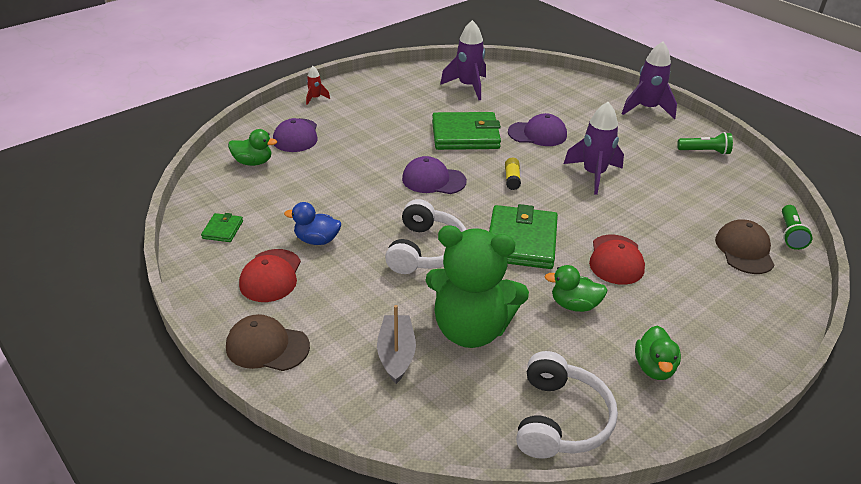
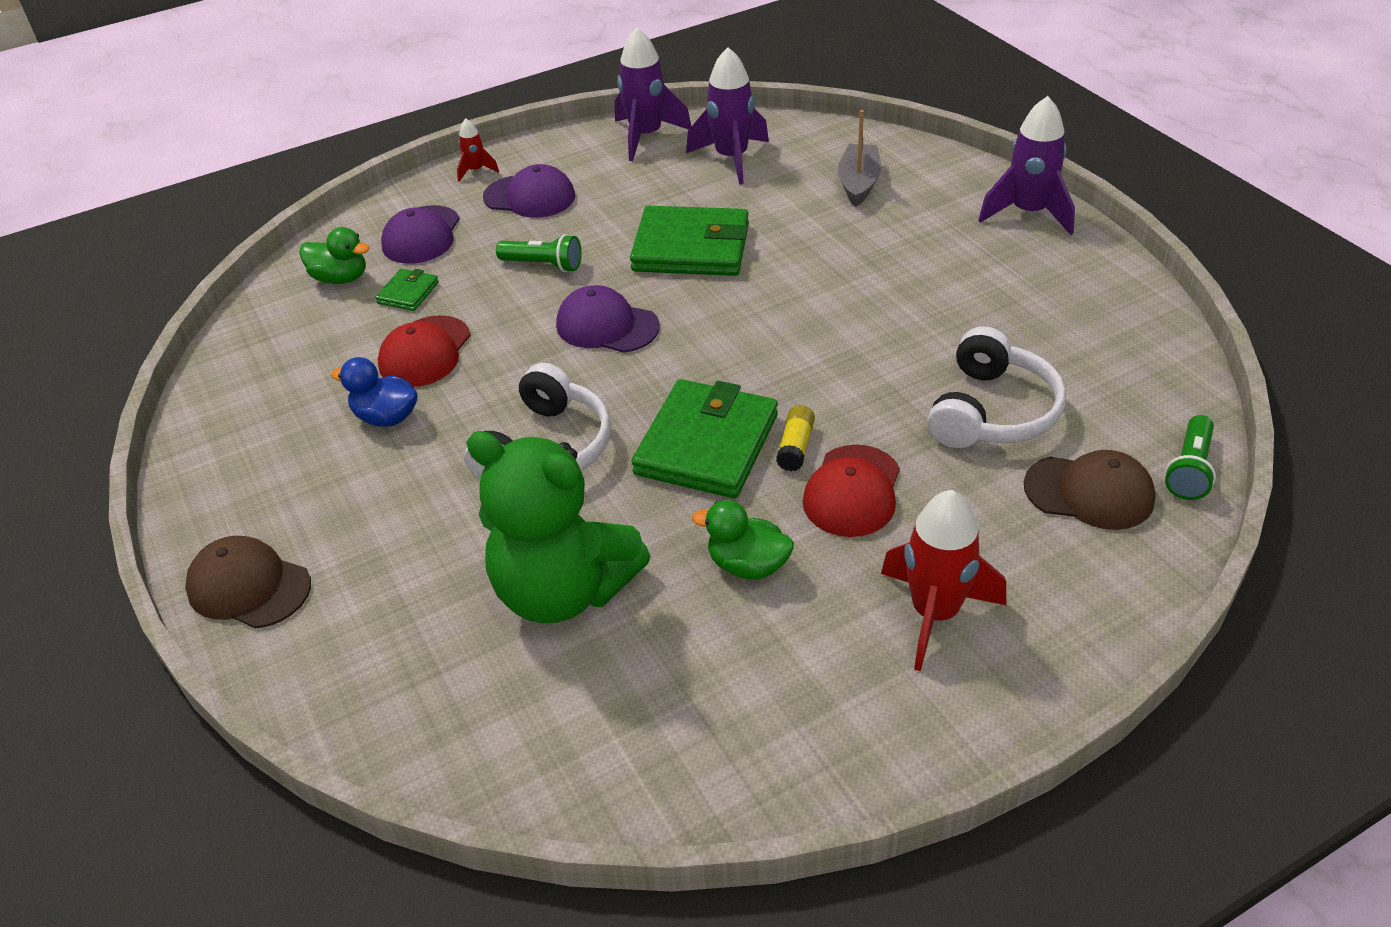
camera: 15 degrees right, 5 degrees up
(223, 230) = (255, 389): green wallet -> green wallet (408, 293)
(270, 276) = (296, 471): red cap -> red cap (425, 352)
(396, 354) = (432, 620): grey boat -> grey boat (859, 183)
(512, 179) = (736, 332): yellow glue stick -> yellow glue stick (795, 447)
(537, 134) = (814, 251): purple cap -> purple cap (530, 197)
(560, 419) = (643, 759): white headphones -> white headphones (992, 412)
(593, 174) = (879, 332): purple rocket -> purple rocket (646, 136)
(654, 367) = (835, 689): green duck -> none
(691, 321) = (935, 613): none -> red rocket
(704, 152) = (1099, 301): green flashlight -> green flashlight (543, 265)
(744, 250) = (1089, 492): brown cap -> brown cap turned 90 degrees clockwise

